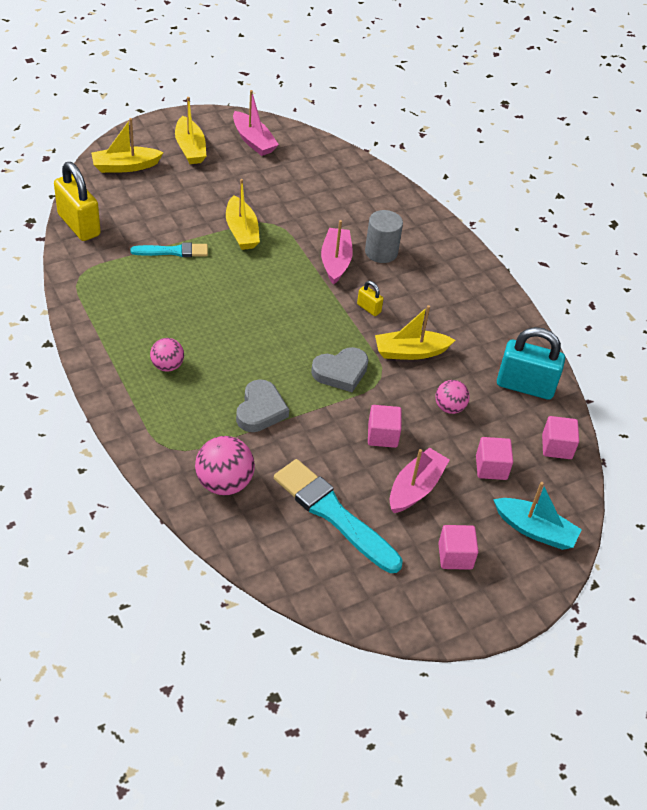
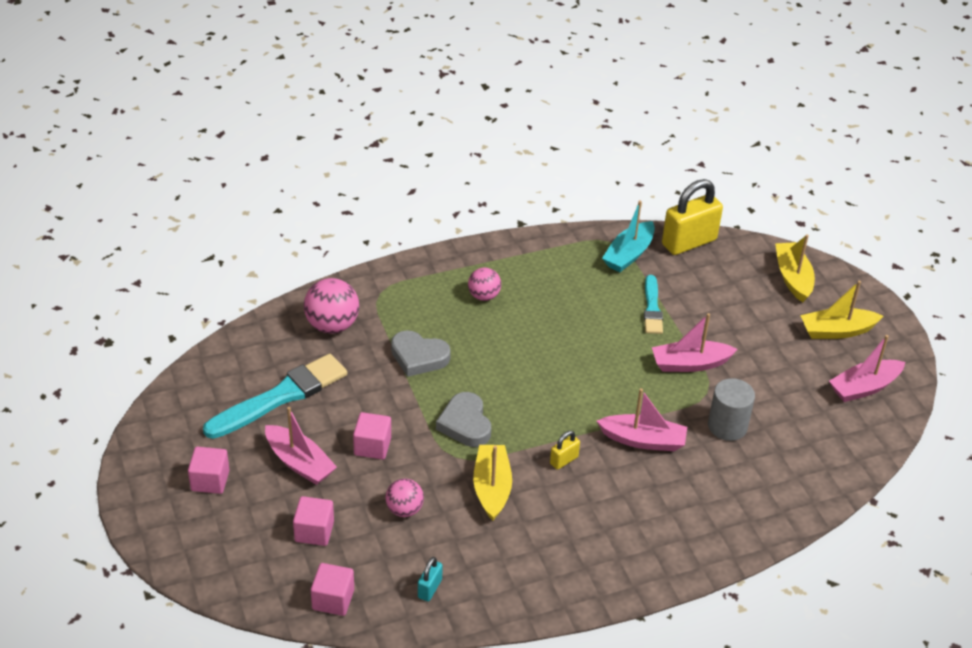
camera: 100 degrees right, 5 degrees down
(241, 231) = (690, 364): yellow boat -> pink boat
(381, 252) = (663, 485): grey cylinder -> grey cylinder (727, 426)
(525, 386) = (430, 588): turquoise padlock -> turquoise padlock, size x0.46
(535, 530) = (225, 553): turquoise boat -> turquoise boat (629, 254)

